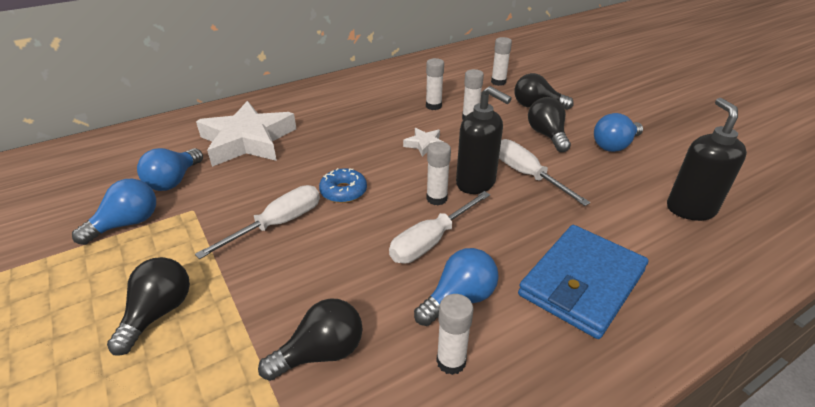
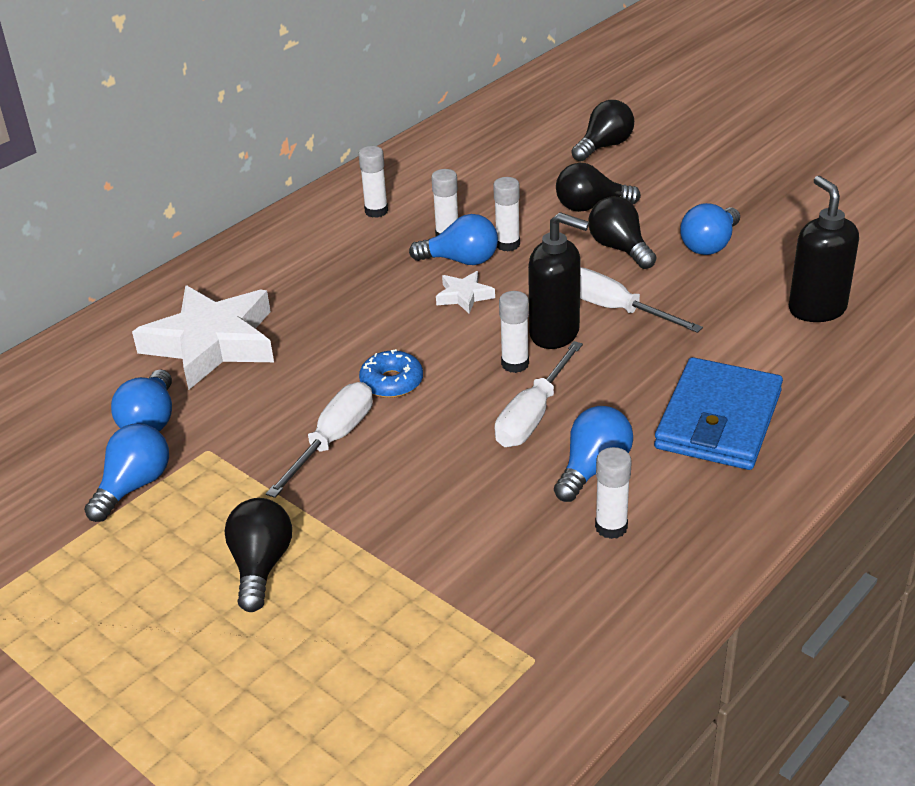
camera: 15 degrees left, 0 degrees up
(321, 353) = (472, 555): black light bulb -> black light bulb (604, 146)
(434, 122) = (461, 260): none -> blue light bulb
(498, 82) = (522, 178): white glue stick -> white glue stick (376, 211)

